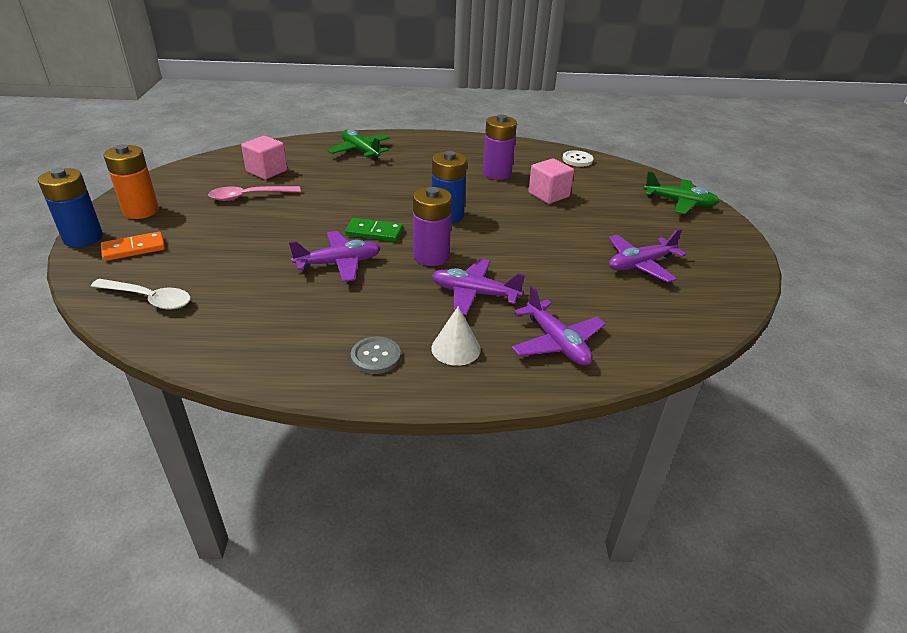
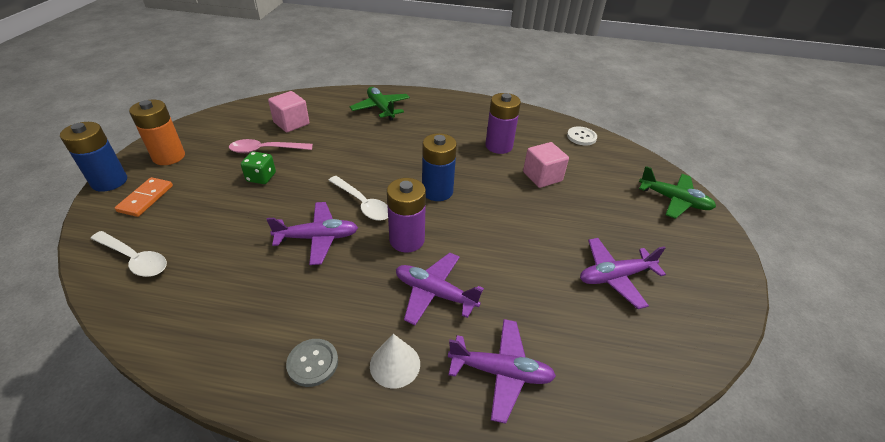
camera: 10 degrees right, 5 degrees up
(134, 249) = (146, 198): orange domino -> orange domino turned 60 degrees counterclockwise
(255, 220) = (261, 177): none -> green dice
(374, 232) = (363, 204): green domino -> white spoon
(556, 342) = (501, 372): purple plane -> purple plane turned 60 degrees counterclockwise

